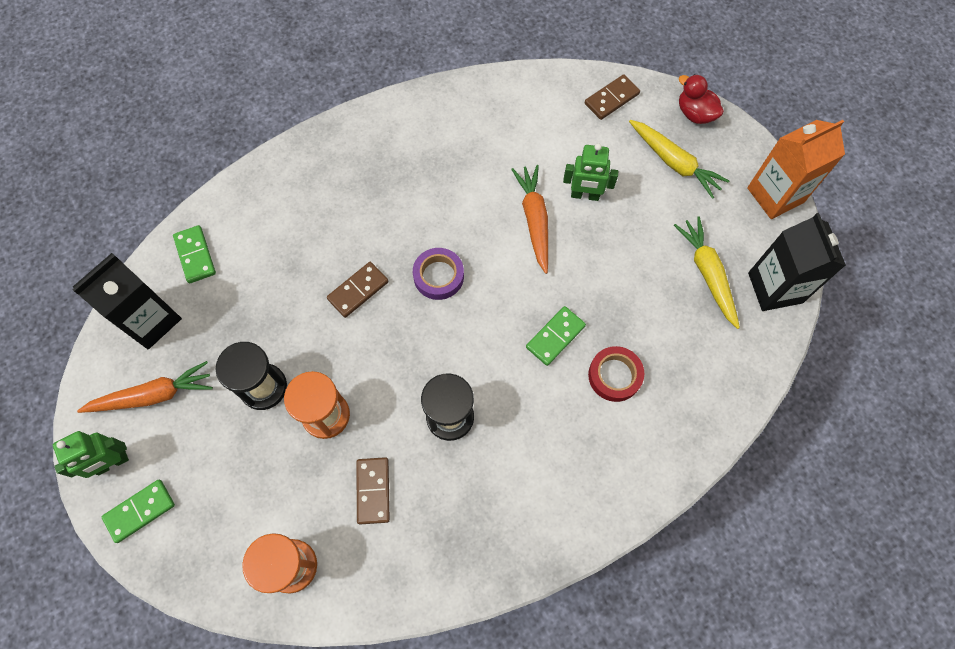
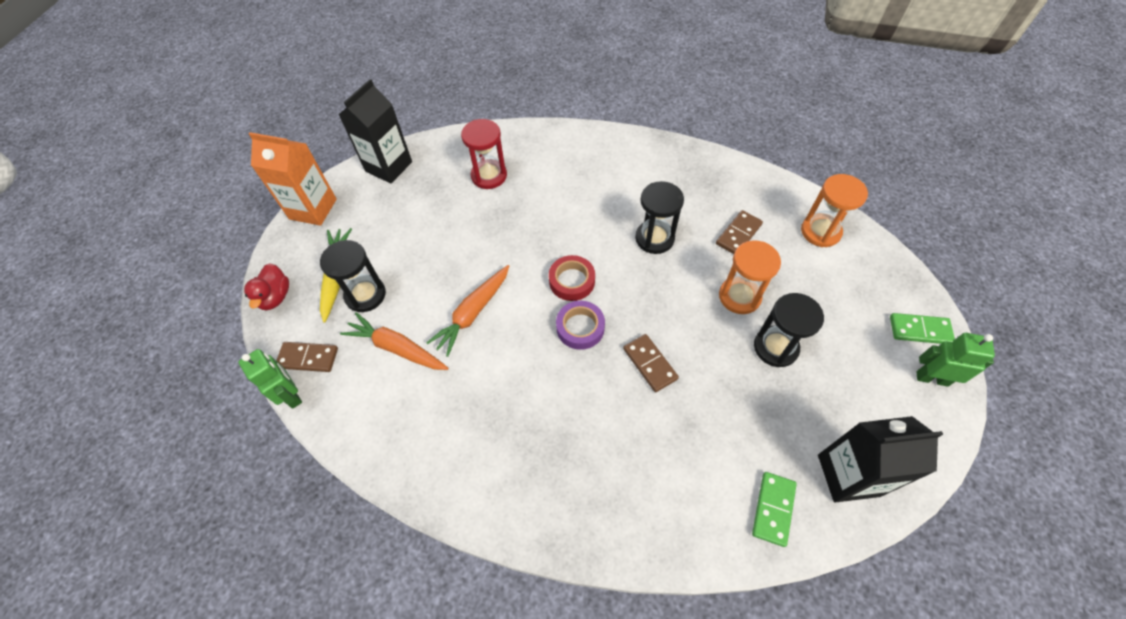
camera: 135 degrees left, 10 degrees down
(153, 395) = (874, 406): orange carrot -> orange carrot (397, 348)
(358, 290) = (649, 364): brown domino -> brown domino turned 60 degrees clockwise
(555, 336) = (543, 233): green domino -> none
(585, 195) = (419, 302): green robot -> green robot (291, 395)
(614, 375) = (532, 190): red tape -> red tape (572, 281)
(632, 167) = (365, 295): none -> black hourglass
(673, 357) = (489, 176): none -> red hourglass
(707, 274) = (413, 199): yellow carrot -> none

